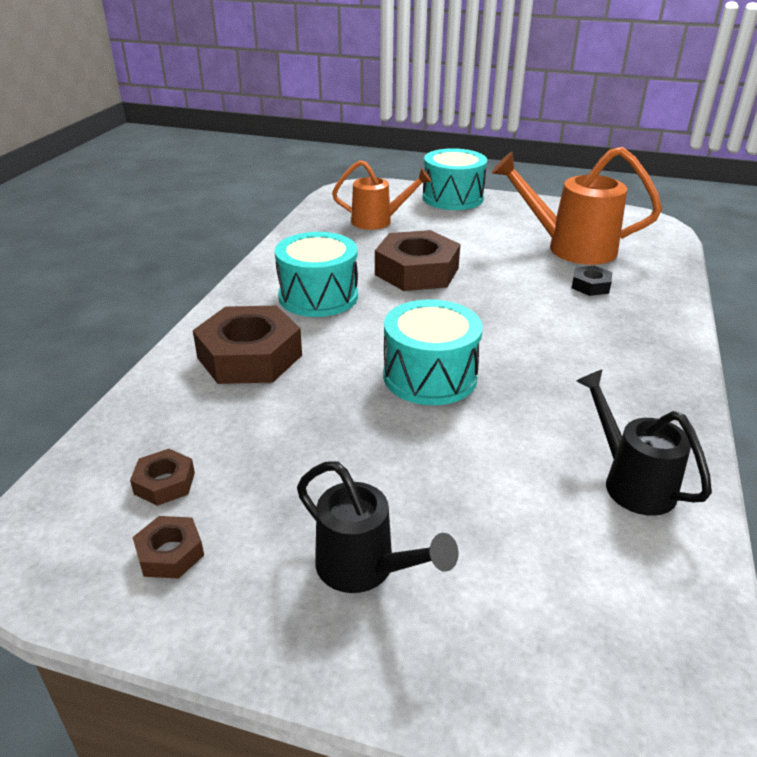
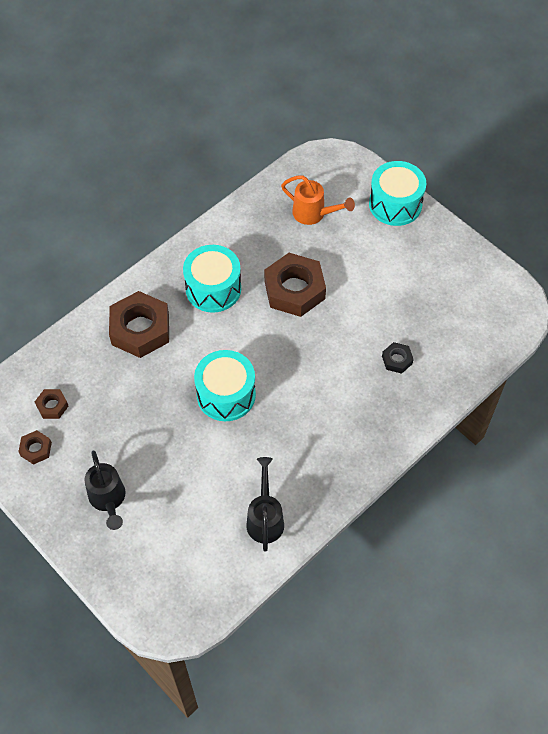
camera: 30 degrees right, 25 degrees up
(570, 248) = (425, 311): orange watering can -> none

